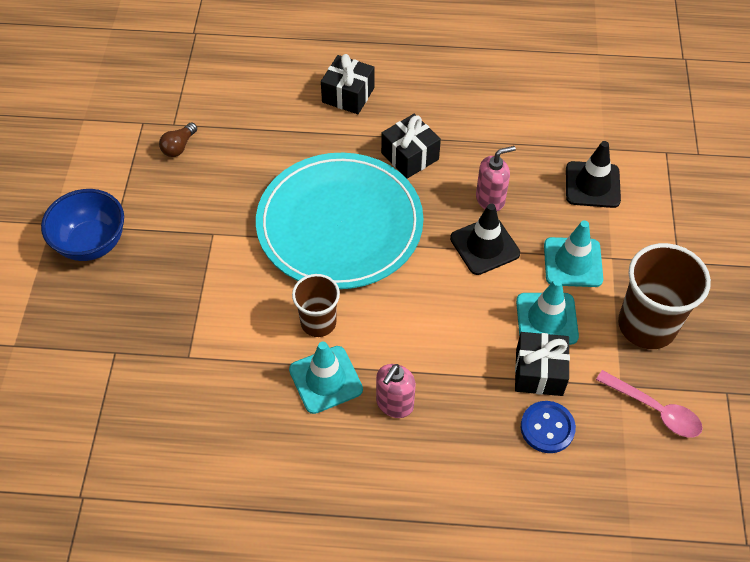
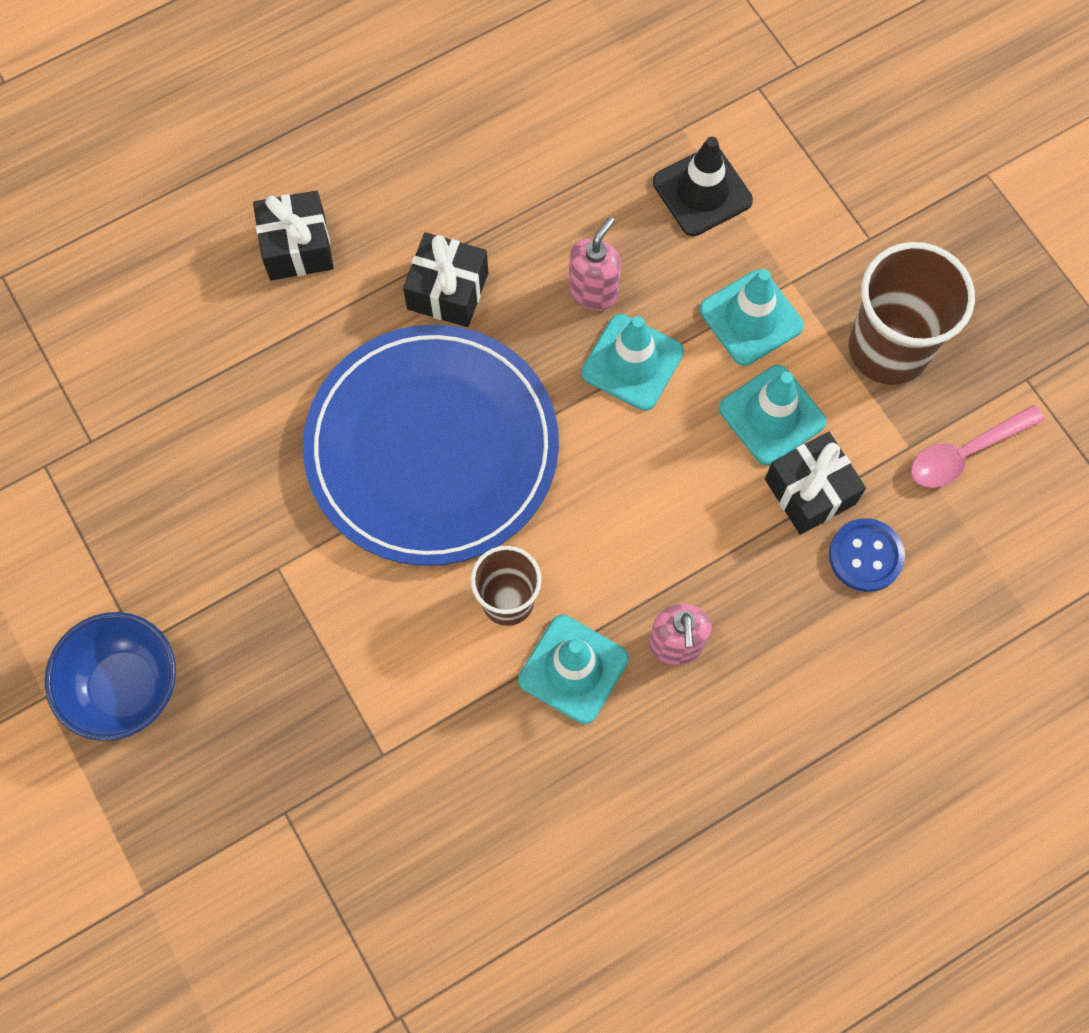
camera: 35 degrees left, 15 degrees up
(179, 147) = (127, 470): brown light bulb -> none
(339, 224) = (432, 448): turquoise plate -> blue plate
(484, 246) = (632, 362): black traffic cone -> turquoise traffic cone
(655, 410) = (965, 453): pink spoon -> pink spoon turned 150 degrees clockwise

